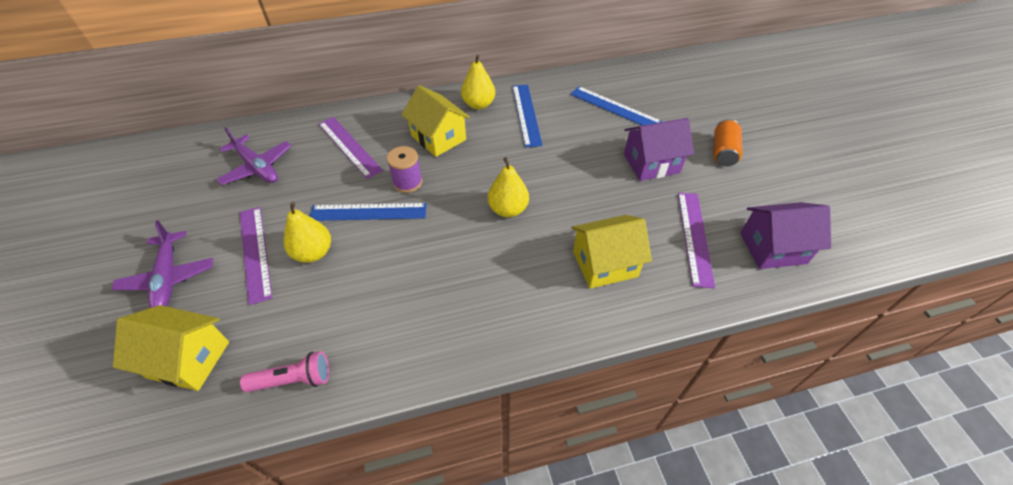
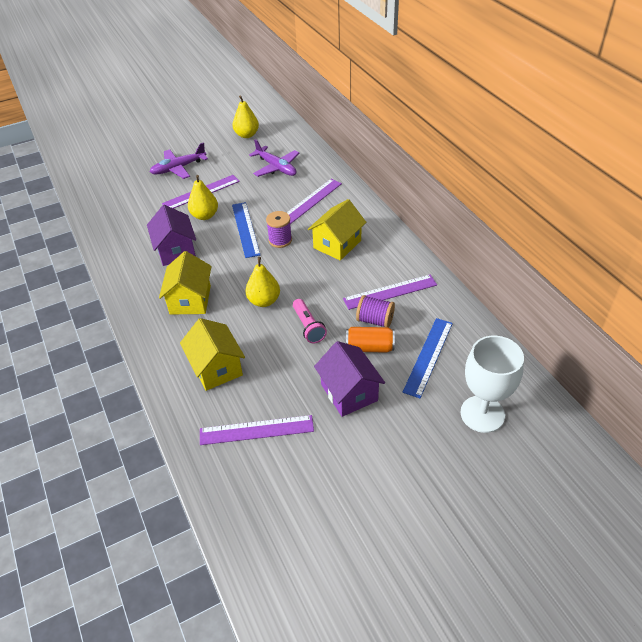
camera: 80 degrees right, 5 degrees down
(188, 359) = (125, 195): yellow house -> yellow house (190, 300)
(257, 167) = (276, 167): purple plane -> purple plane turned 75 degrees counterclockwise
(293, 380) = (113, 237): pink flashlight -> pink flashlight (308, 327)
(478, 104) = (391, 258): yellow pear -> yellow pear (246, 135)
(526, 114) = (390, 292): blue ruler -> purple ruler
(562, 131) = (375, 320): none -> purple spool
(680, 93) = (482, 414): none -> white goblet
(723, 152) = (388, 456): orange can -> orange can (369, 347)
(773, 248) = (254, 495): purple house -> purple house (176, 250)

